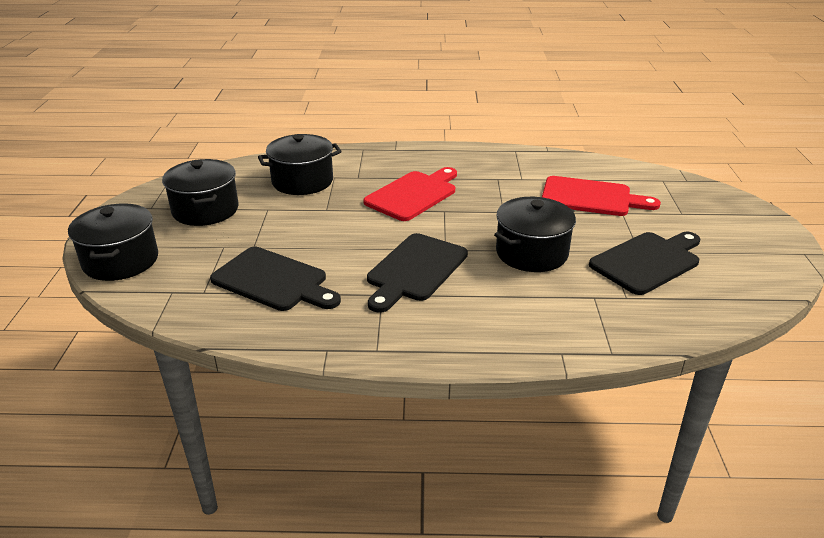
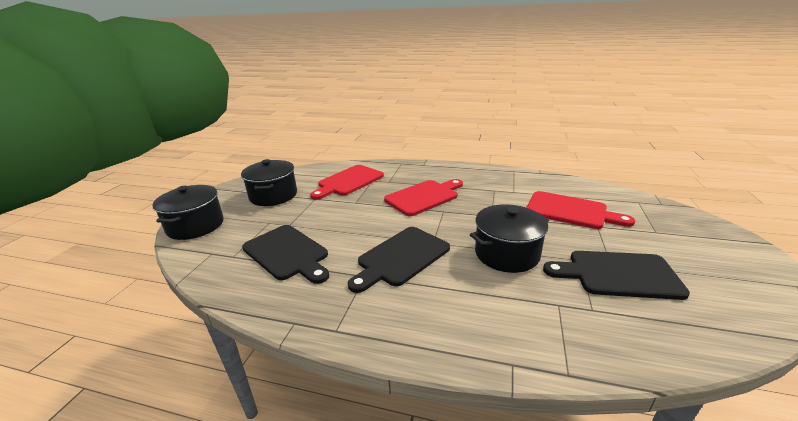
camera: 15 degrees right, 5 degrees down
(302, 181) = (349, 181): black pot -> red cutting board
(647, 261) = (618, 274): black cutting board -> black cutting board turned 150 degrees counterclockwise

